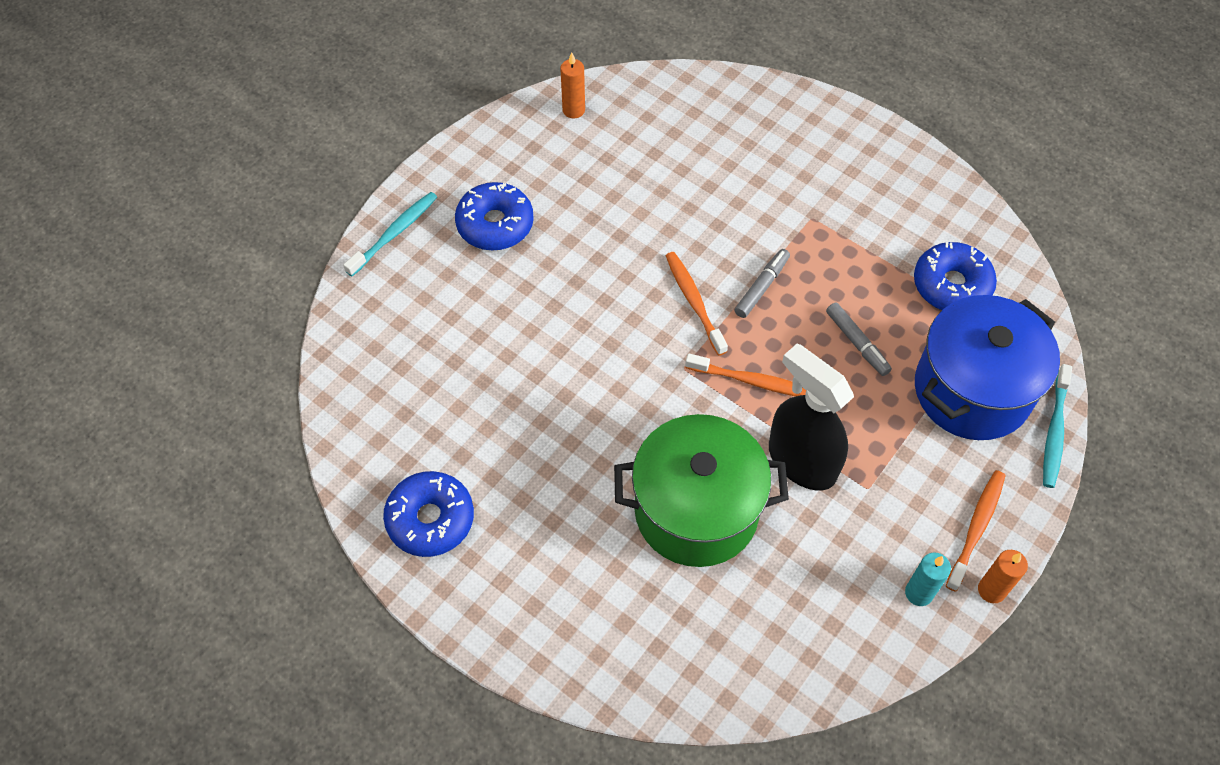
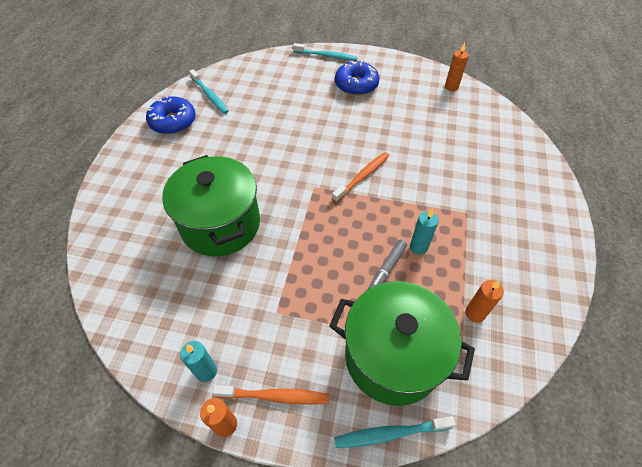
camera: 65 degrees right, 5 degrees down
(393, 443) = (210, 95): none -> turquoise toothbrush
(753, 381) = (324, 222): orange toothbrush -> none
(761, 287) = (395, 204): grey marker -> none
(801, 461) = (279, 266): black spray bottle -> none
(840, 294) = (418, 247): none -> turquoise candle
(951, 285) = (475, 313): blue donut -> orange candle
(972, 390) = (392, 356): blue pot -> green pot

